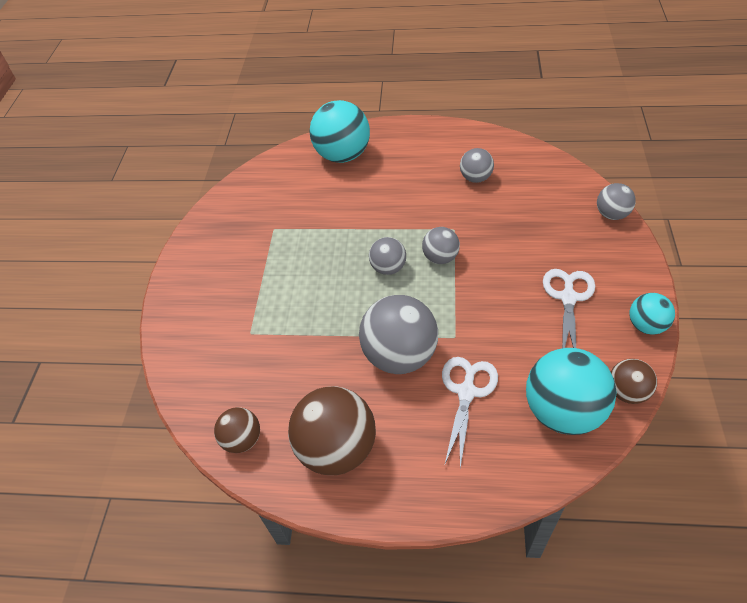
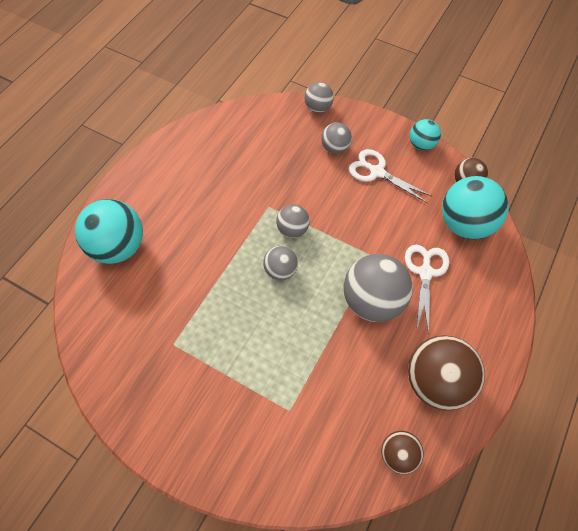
camera: 70 degrees left, 10 degrees up
(466, 391) = (425, 272): white scissors -> white scissors turned 60 degrees clockwise
(475, 178) = (223, 165): grey ball -> grey ball (335, 148)

